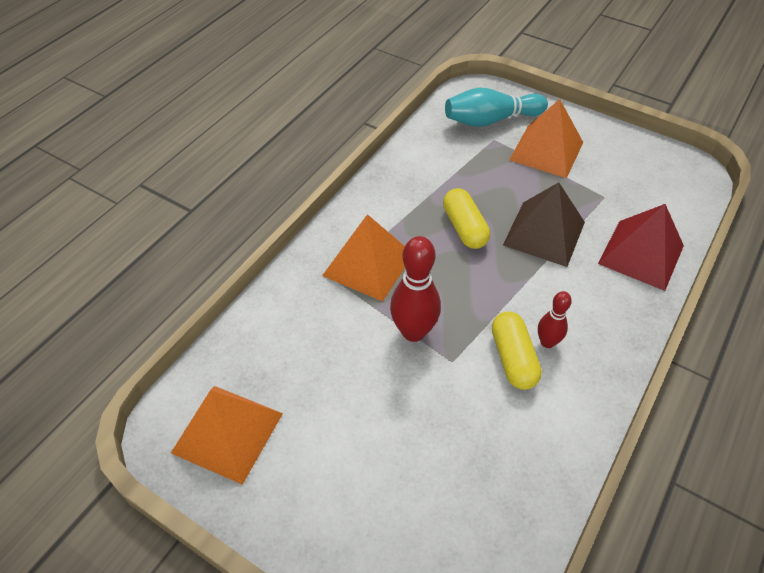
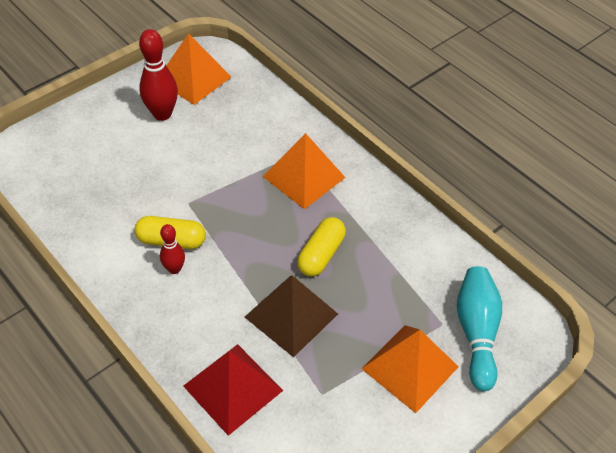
camera: 105 degrees right, 0 degrees up
(413, 332) = (225, 187): red bowling pin -> red bowling pin (162, 114)
(464, 228) = (321, 254): yellow capsule -> yellow capsule turned 60 degrees counterclockwise

